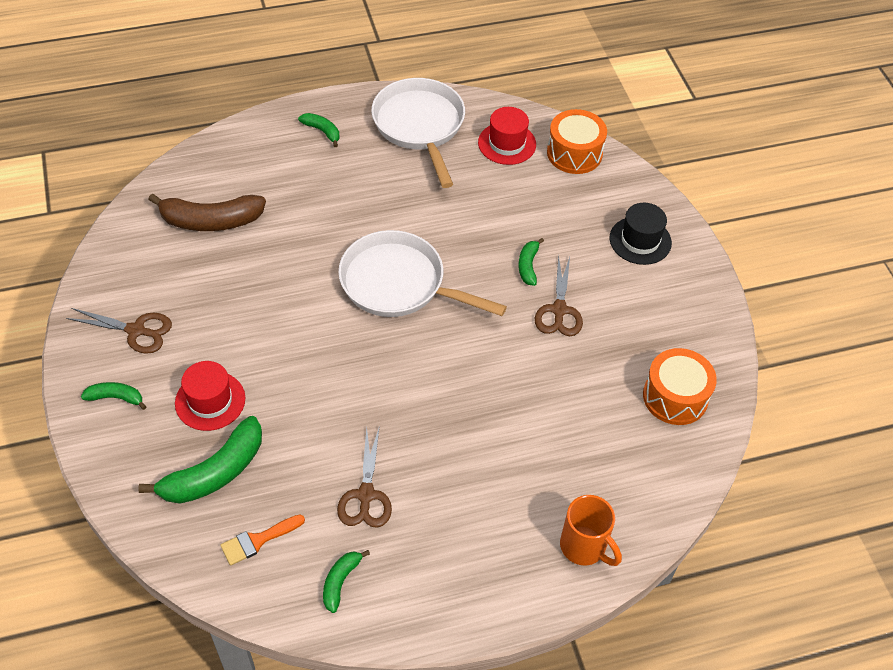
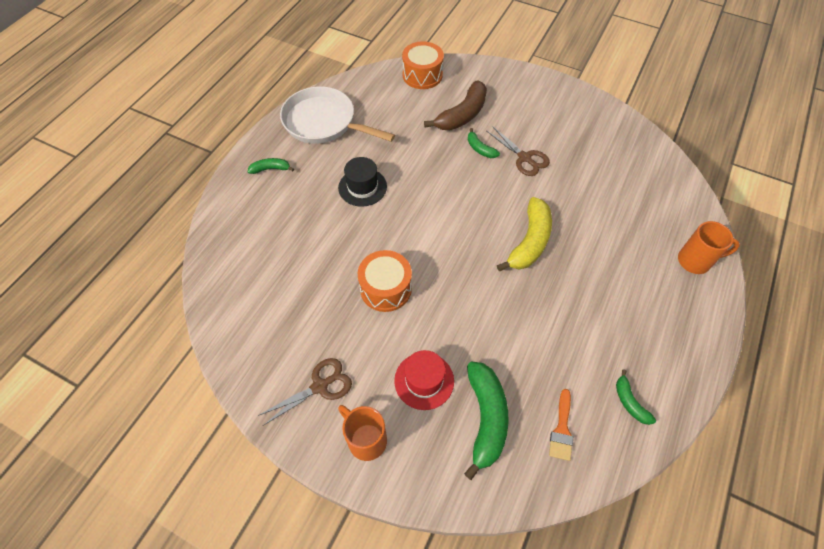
camera: 45 degrees left, 5 degrees up
(116, 398) = (366, 439): green banana -> orange mug
(211, 221) = (274, 277): brown banana -> brown banana (462, 115)
(366, 495) = (575, 343): brown scissors -> none
(398, 283) = (431, 215): white pan -> none
(451, 383) = (529, 242): none -> yellow banana
(507, 143) = (382, 96): red hat -> none
(640, 240) = (511, 93): black hat -> black hat (362, 187)
(675, 397) = (627, 153): orange drum -> orange drum (385, 288)

